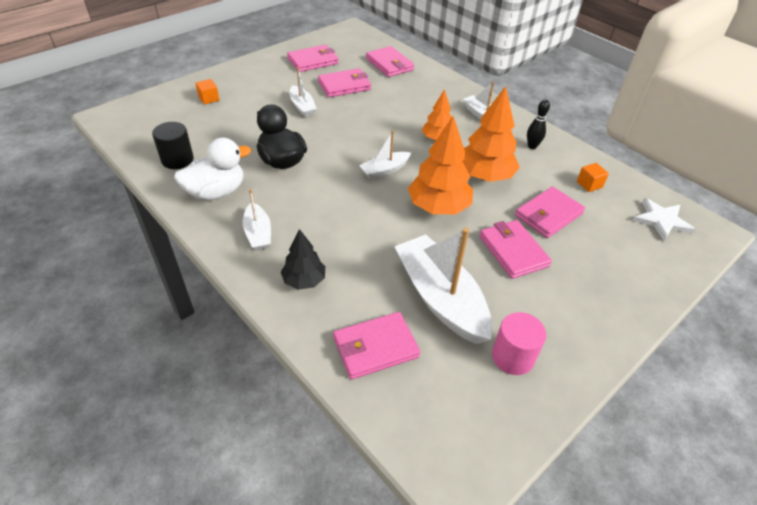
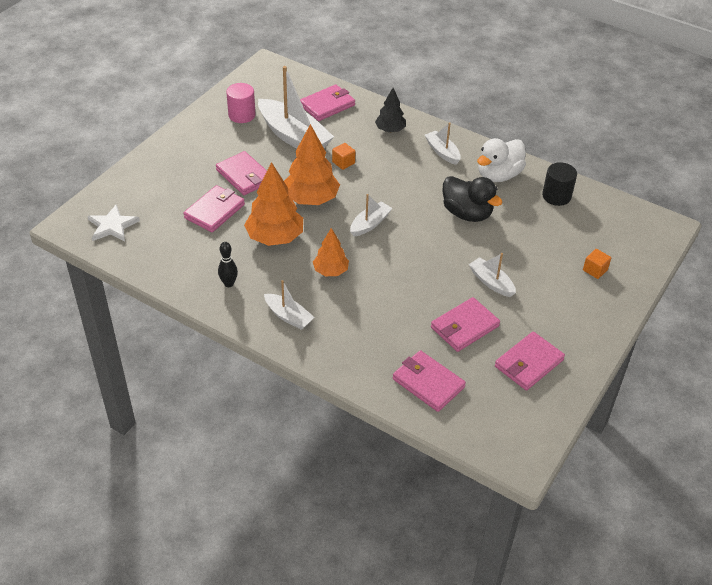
camera: 165 degrees right, 0 degrees up
(589, 184) = (173, 249): orange cube -> orange cube (343, 162)

